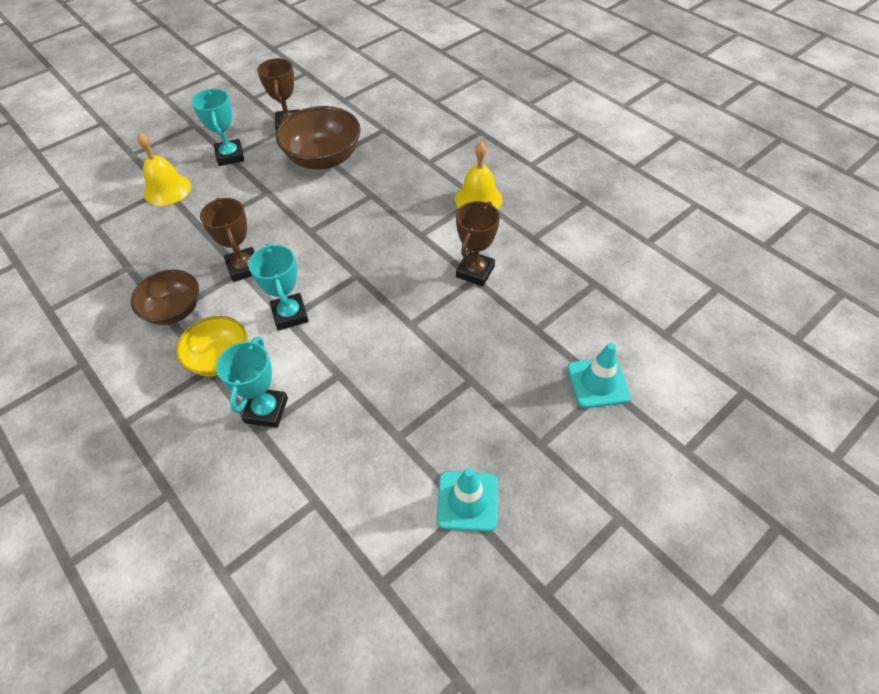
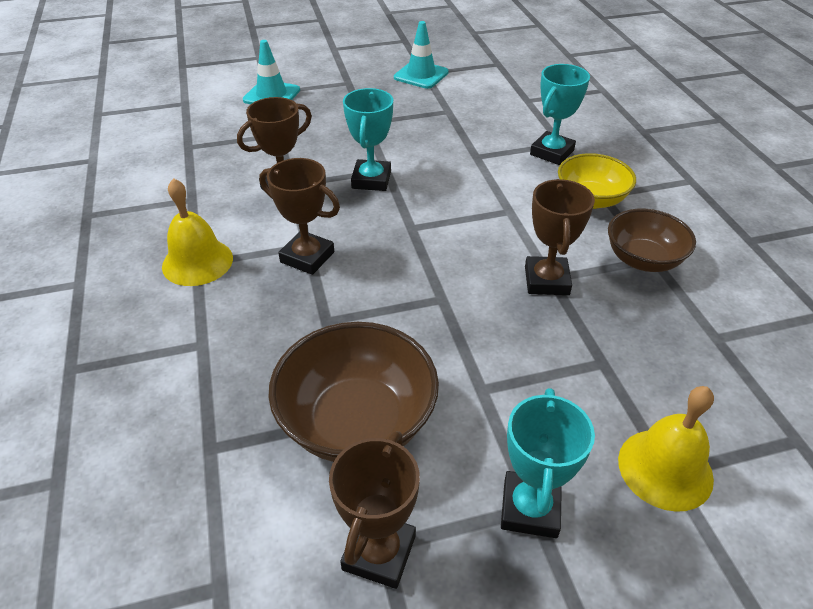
camera: 155 degrees left, 10 degrees down
(290, 314) = (505, 214): turquoise trophy -> turquoise trophy (371, 180)
(413, 226) = (307, 257): none -> brown trophy

